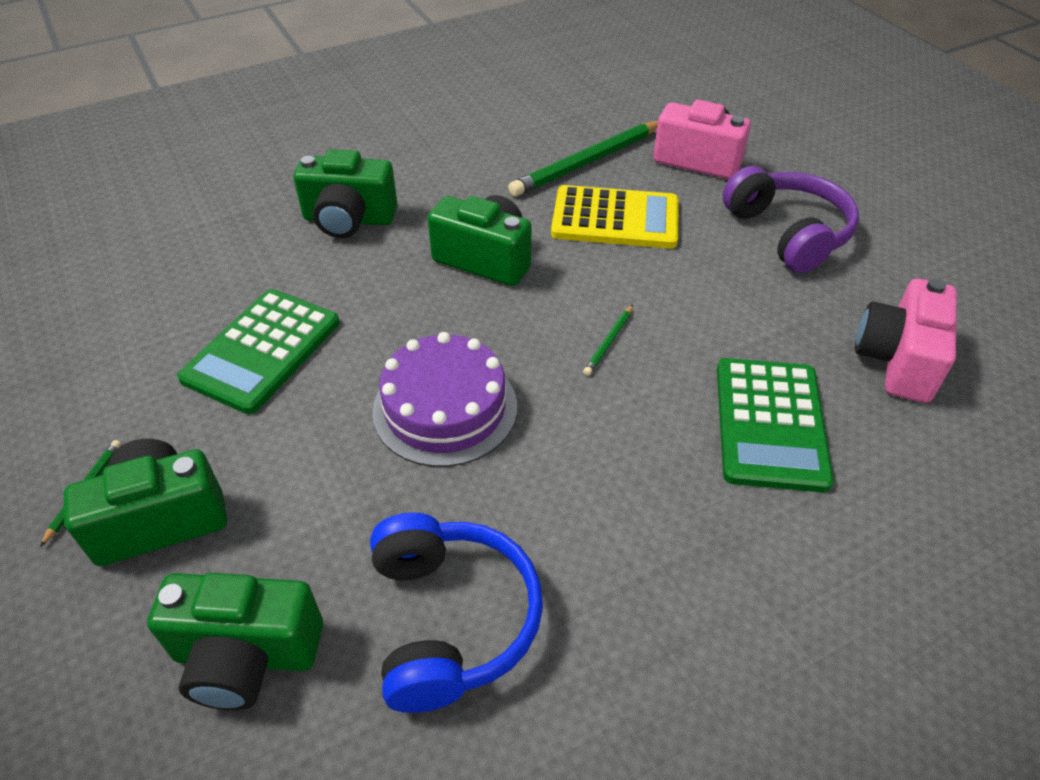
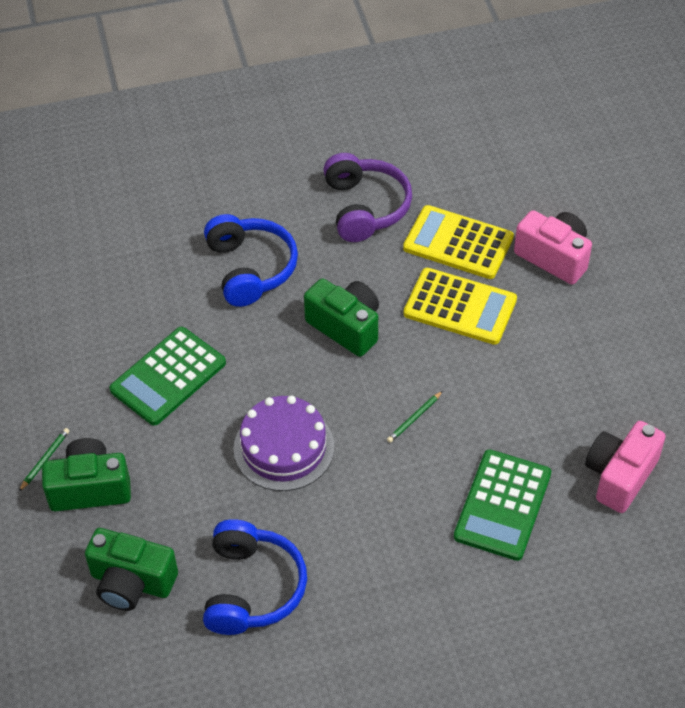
camera: 15 degrees right, 5 degrees up
(349, 219) = (250, 268): green camera -> blue headphones
(587, 162) = (458, 243): green pencil -> yellow calculator
(788, 233) = (594, 347): purple headphones -> purple headphones (365, 207)

